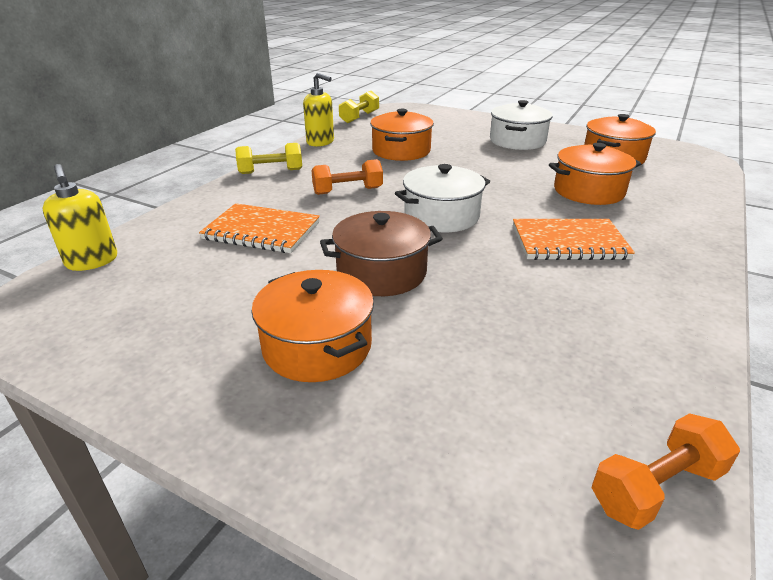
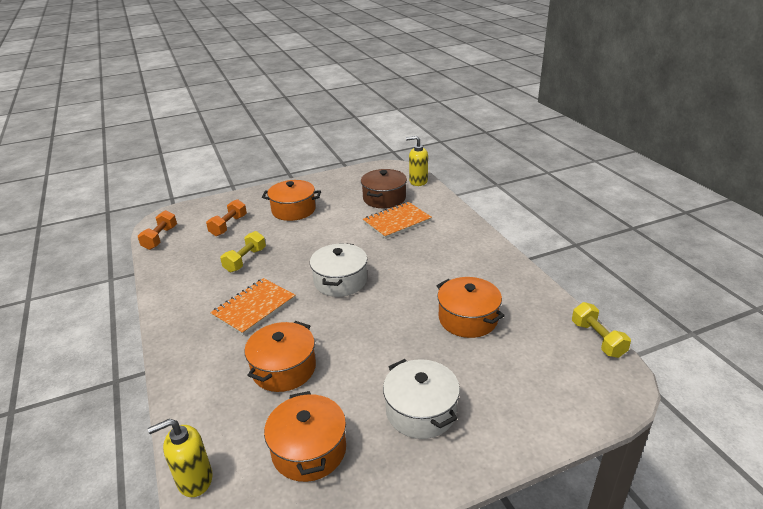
camera: 130 degrees right, 0 degrees up
(271, 171) = (482, 246): yellow dumbbell -> yellow dumbbell (245, 260)
(320, 142) = (530, 286): yellow soap dispenser -> yellow soap dispenser (194, 479)
(348, 191) = (416, 263): orange dumbbell -> orange dumbbell (228, 226)
(381, 272) = (316, 239): brown pot -> brown pot (384, 198)

